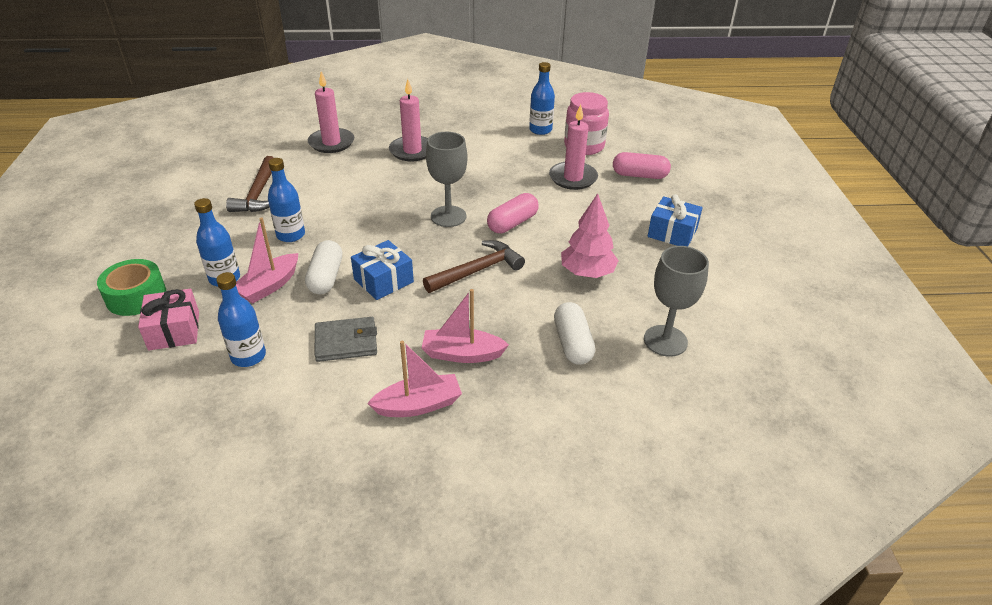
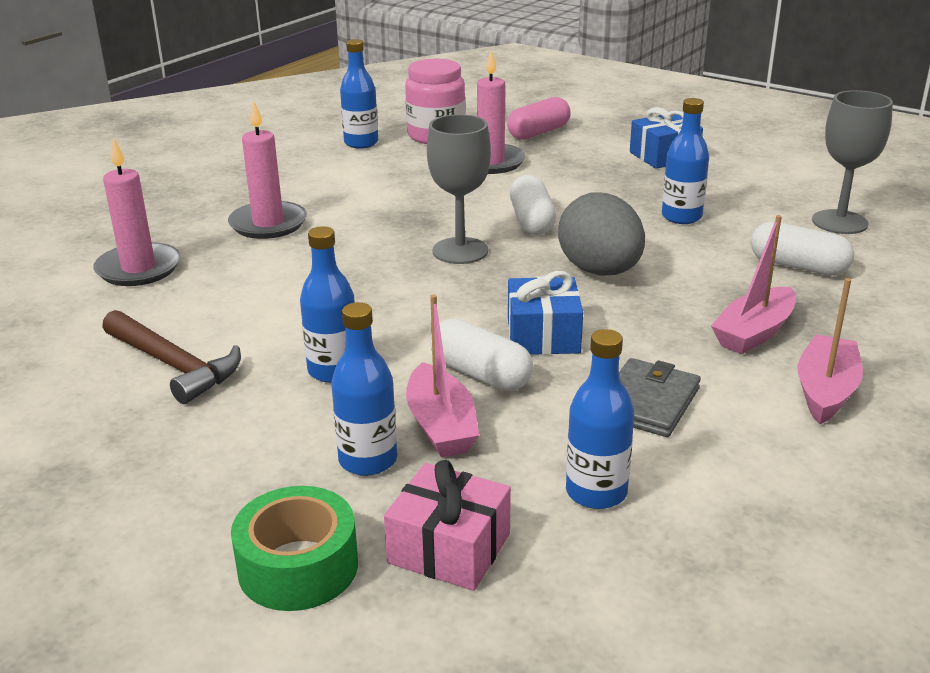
camera: 50 degrees left, 10 degrees down
(477, 270) = (600, 271): brown hammer -> grey egg
(512, 223) = (532, 221): pink capsule -> white capsule
(587, 273) = (681, 217): pink tree -> blue bottle

